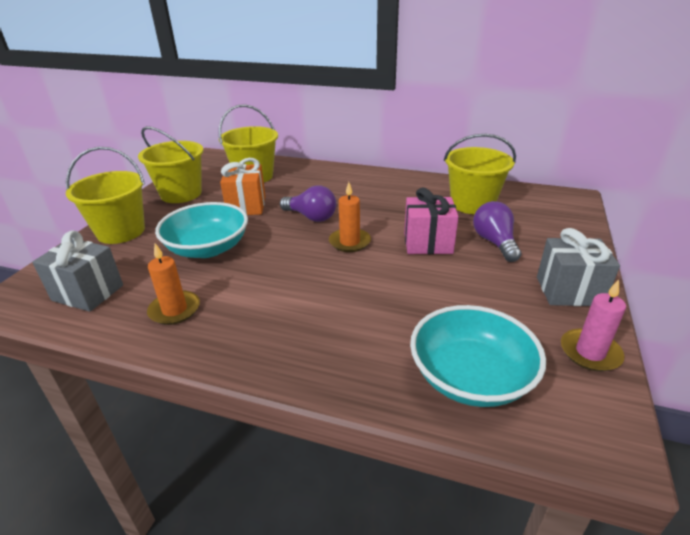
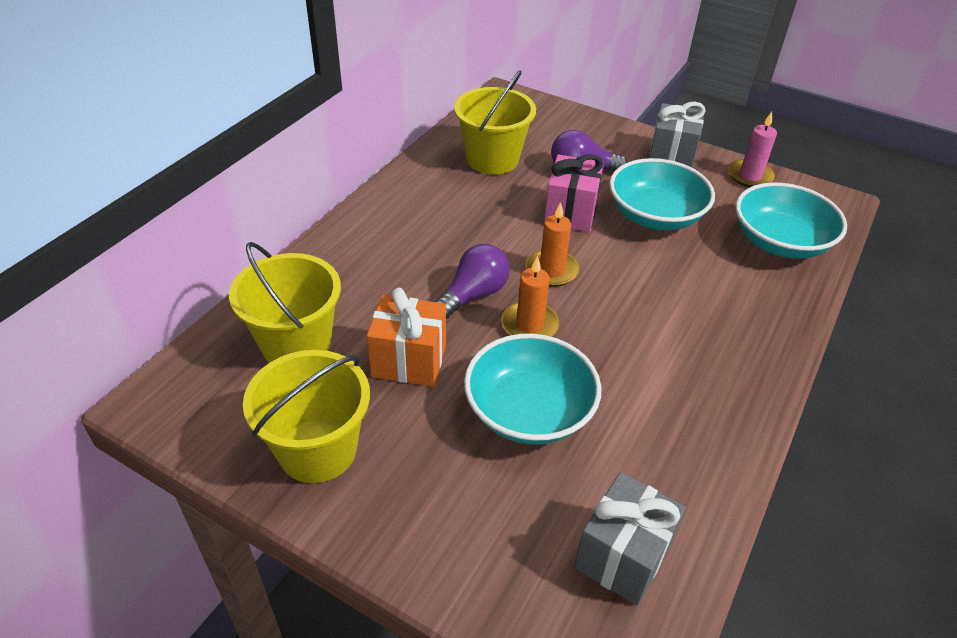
camera: 80 degrees left, 10 degrees up
(121, 231) = (437, 535): yellow bucket -> none
(174, 310) = (674, 445): orange candle -> orange candle (529, 325)
(456, 286) = (655, 215): none -> turquoise bowl

